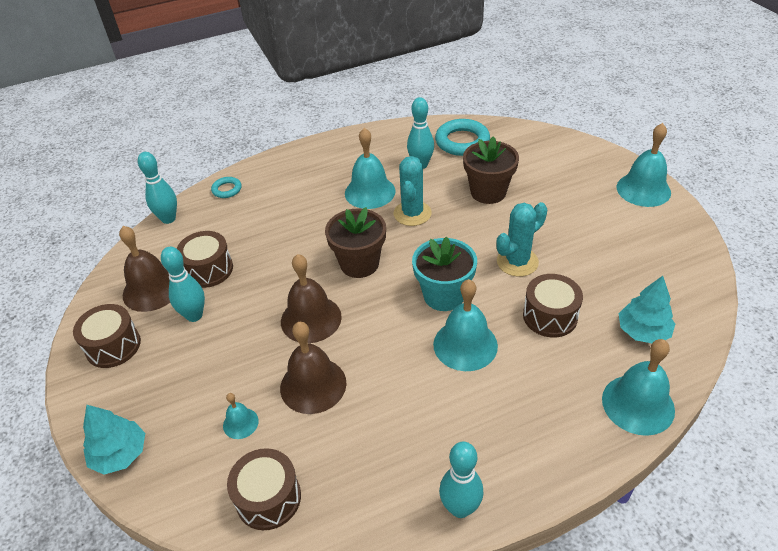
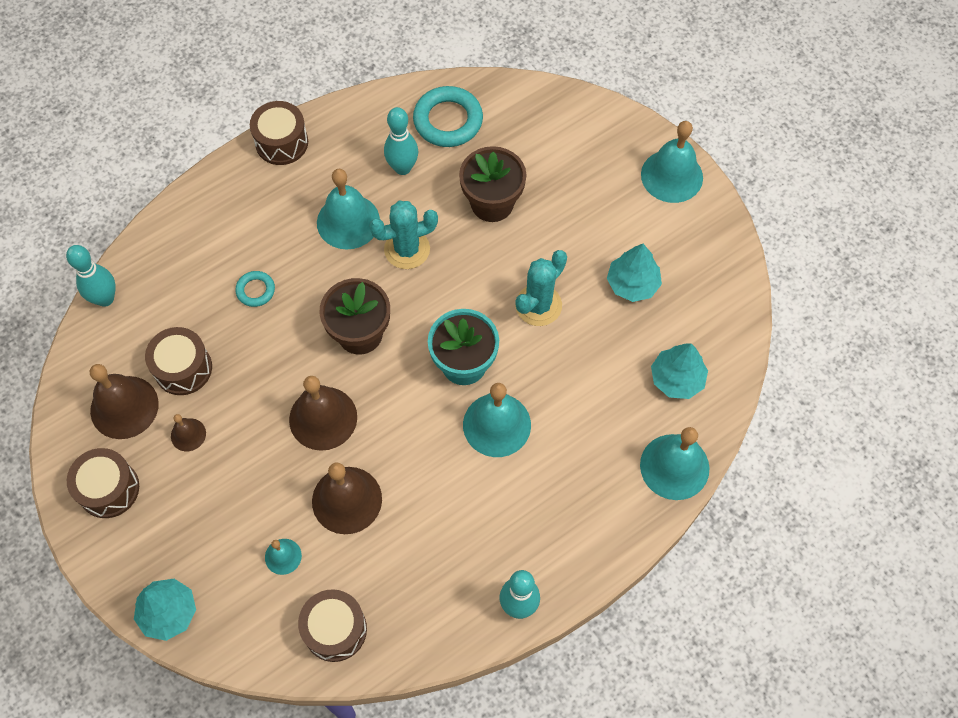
camera: 15 degrees left, 20 degrees up
(194, 315) = (188, 434): turquoise bowling pin -> brown bell
(227, 189) = (164, 241): turquoise ring -> turquoise ring (255, 290)
(412, 213) = (407, 249): turquoise cactus -> turquoise cactus turned 75 degrees clockwise
(550, 316) = (581, 374): brown drum -> brown drum (282, 142)
(604, 256) = (632, 284): none -> turquoise tree

